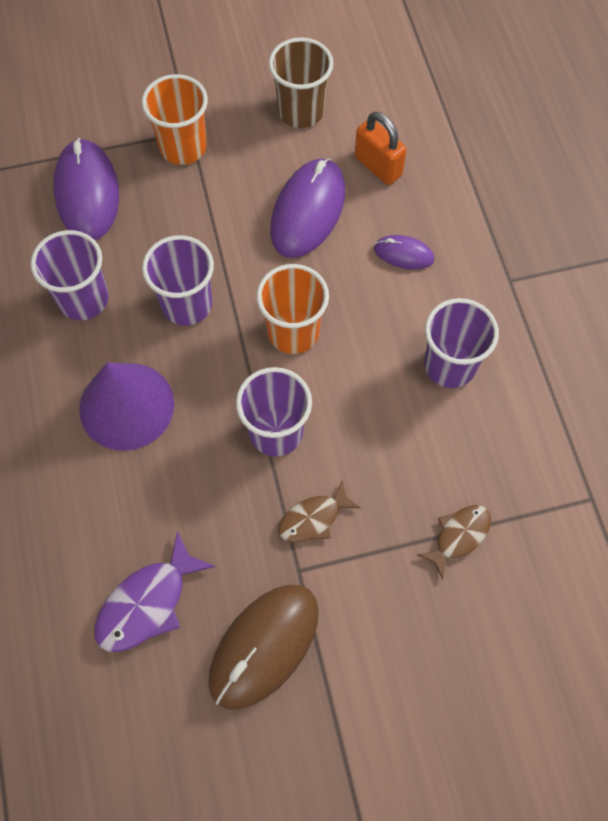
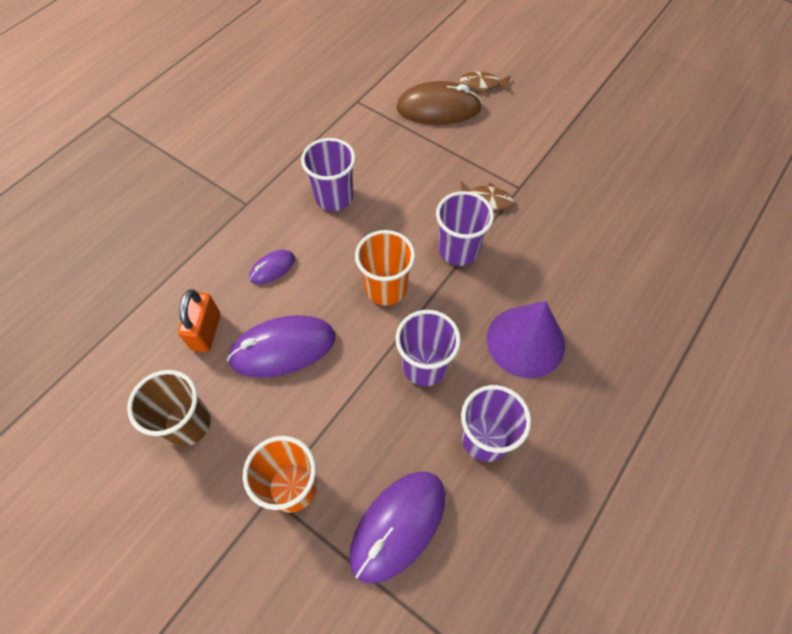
camera: 130 degrees left, 5 degrees down
(147, 603) = (610, 238): purple fish -> none
(264, 646) = (569, 176): brown mouse -> brown mouse (438, 108)
(403, 254) = (272, 268): purple mouse -> purple mouse turned 75 degrees clockwise
(459, 536) = (430, 137): brown fish -> brown fish (482, 84)

